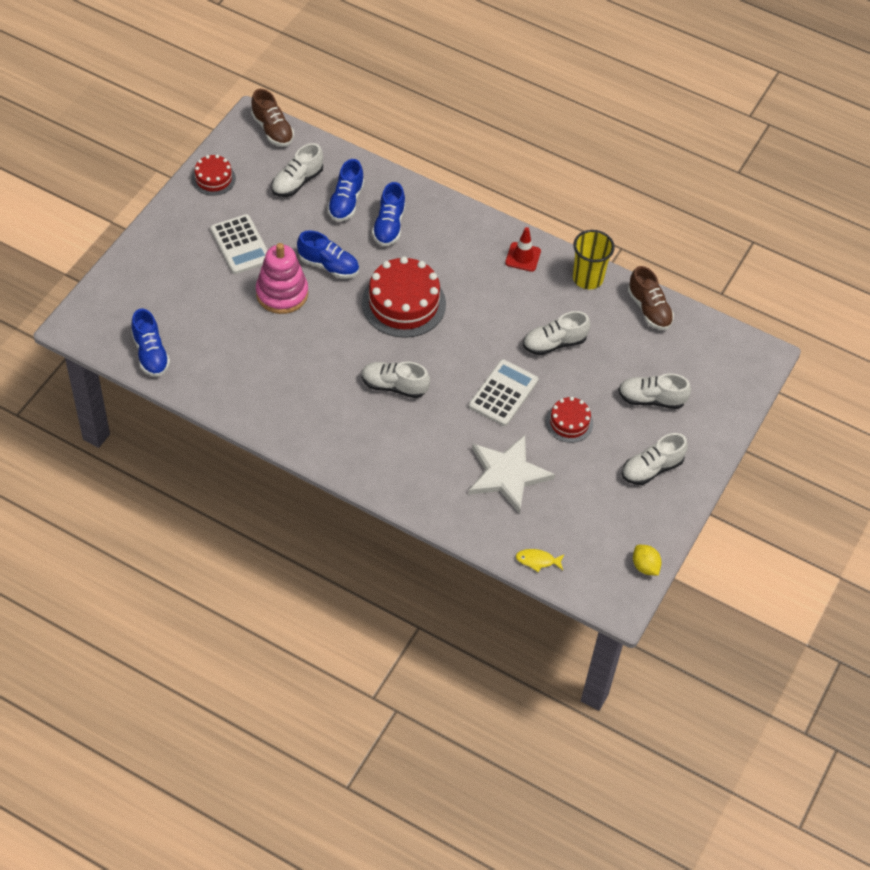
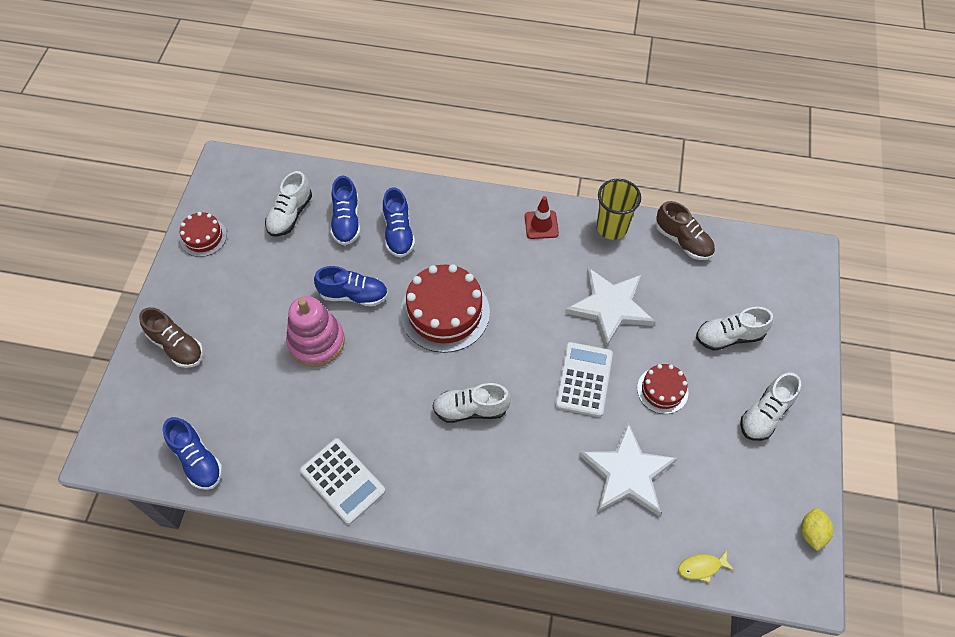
camera: 15 degrees left, 5 degrees up
(240, 245) = (255, 301): white calculator -> white calculator (342, 481)
(272, 130) = (247, 168): brown shoe -> brown shoe (177, 346)
(554, 343) = (610, 307): white shoe -> white star
(645, 566) = (811, 532): yellow lemon -> yellow lemon turned 60 degrees clockwise

